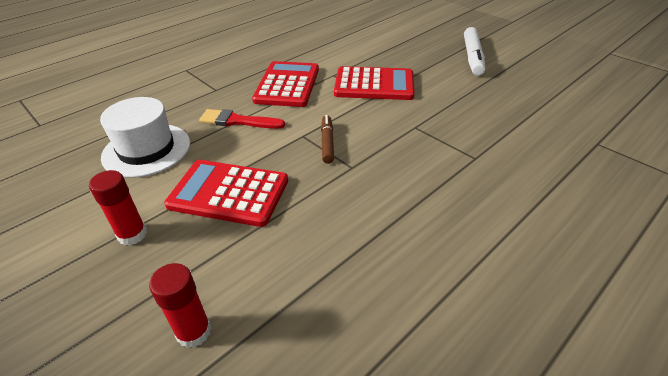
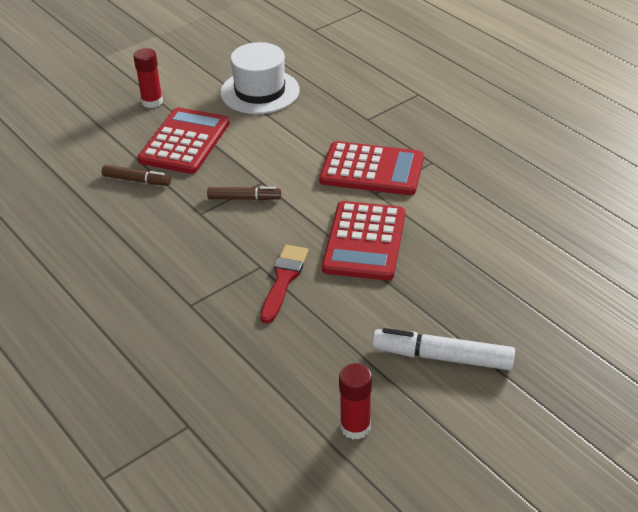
camera: 95 degrees right, 0 degrees up
(194, 332) = (55, 138): red glue stick -> red glue stick (355, 427)
(237, 121) = (298, 138): red brush -> red brush (283, 280)
(299, 221) = (136, 180): none -> brown marker

